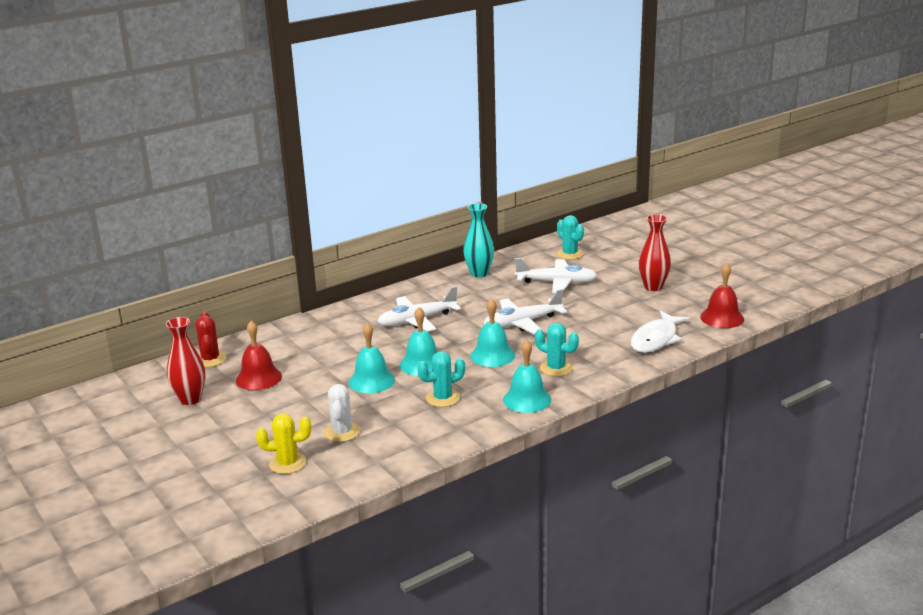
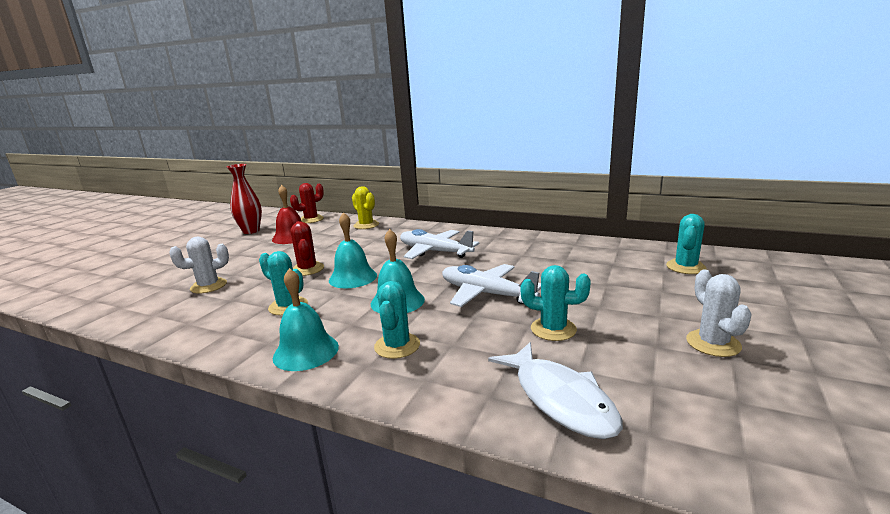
camera: 60 degrees right, 5 degrees down
(287, 463) = (152, 283): yellow cactus -> yellow cactus (366, 225)
(371, 381) = (307, 269): turquoise bell -> red cactus
(479, 273) = (561, 245): turquoise vase -> none
(557, 283) = (606, 281): white plane -> none
(593, 318) = (553, 329): none -> turquoise cactus
(653, 287) = (713, 343): red vase -> white cactus
(656, 339) = (560, 399): white fish -> white fish turned 120 degrees counterclockwise
(722, 318) = (735, 451): red bell -> none

